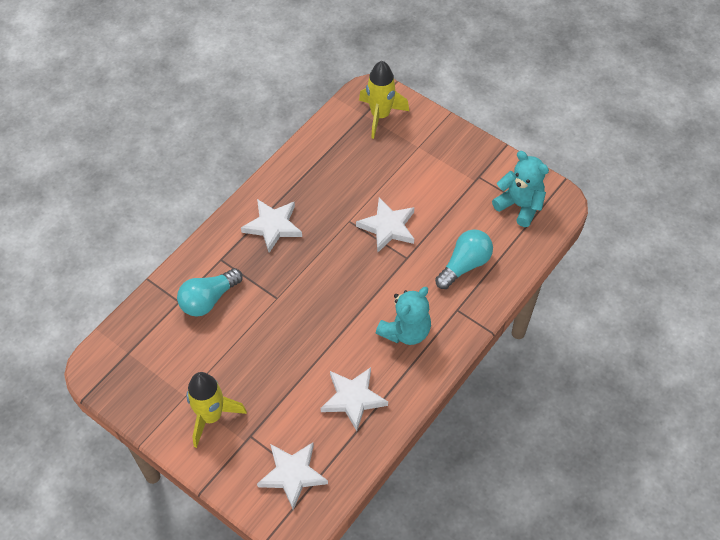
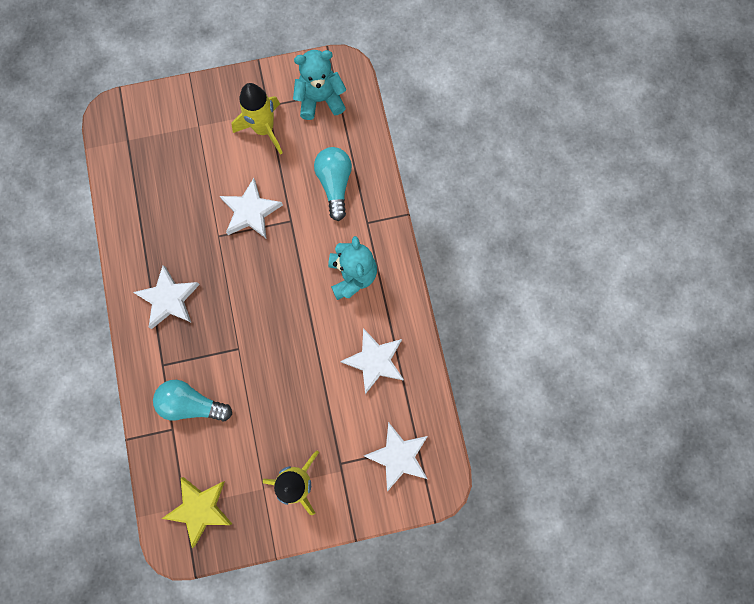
camera: 50 degrees left, 20 degrees up
(135, 364) = (200, 508): none -> yellow star
(208, 299) = (192, 404): turquoise light bulb -> turquoise light bulb turned 105 degrees clockwise
(380, 116) = (141, 129): yellow rocket -> yellow rocket (264, 129)

